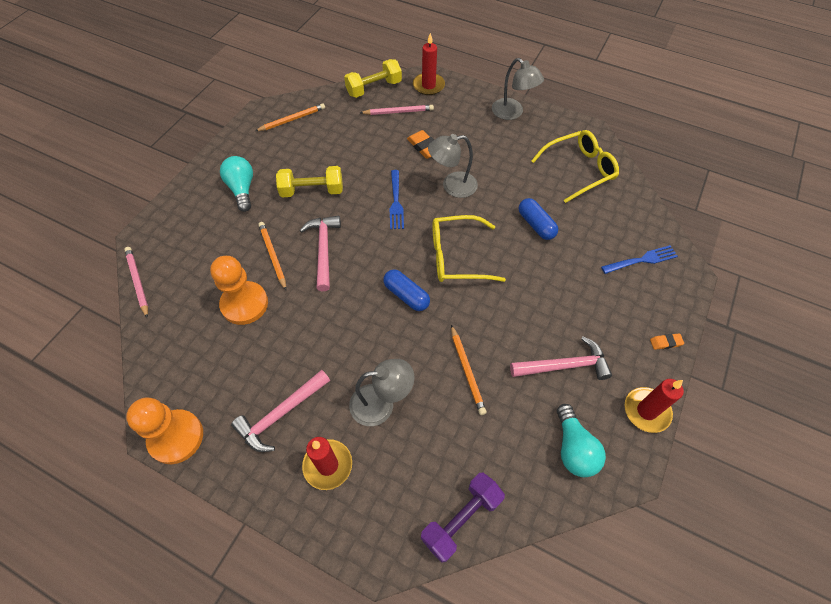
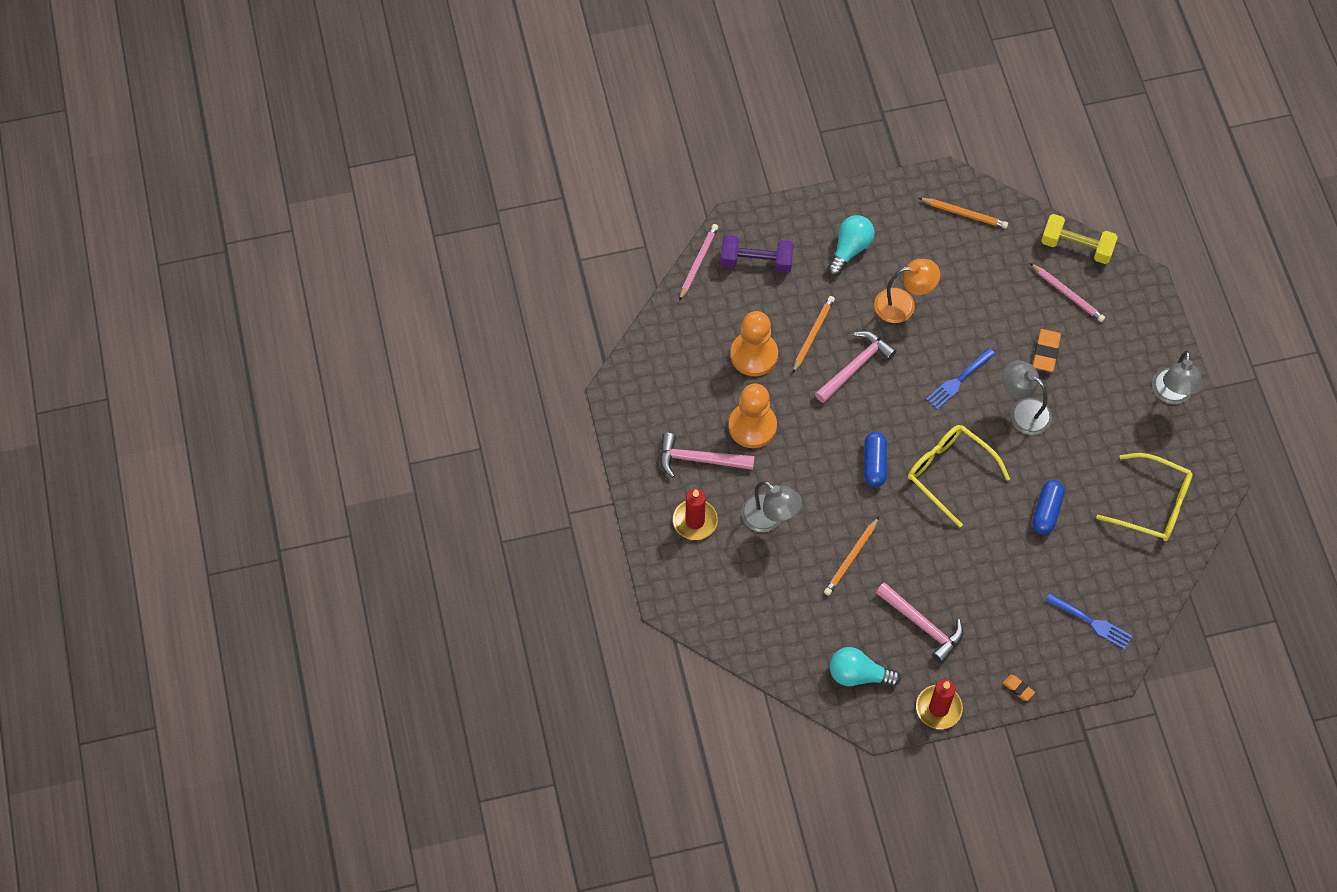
camera: 50 degrees right, 5 degrees up
(176, 437) = (622, 408): orange pawn -> orange pawn (752, 426)
(312, 191) = (903, 304): yellow dumbbell -> orange lamp
(428, 86) = (1131, 291): red candle -> none
(461, 519) = (738, 634): purple dumbbell -> purple dumbbell (756, 262)
(573, 448) = (858, 675): turquoise light bulb -> turquoise light bulb turned 60 degrees clockwise

